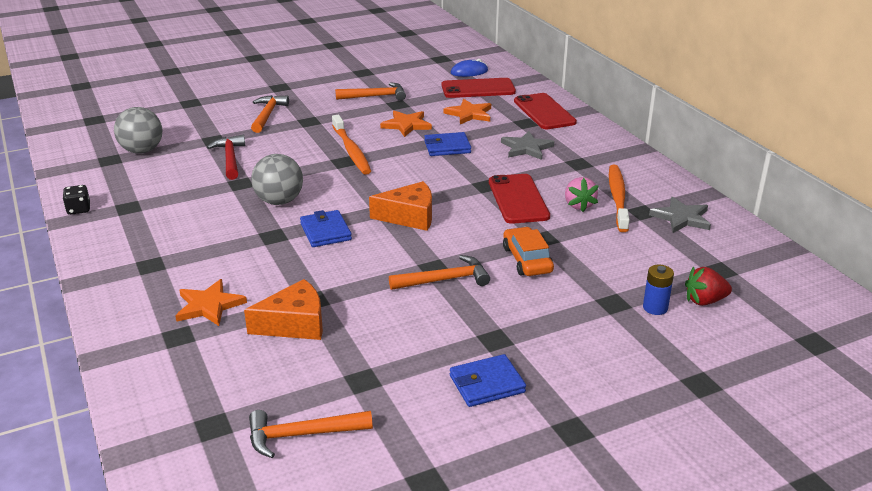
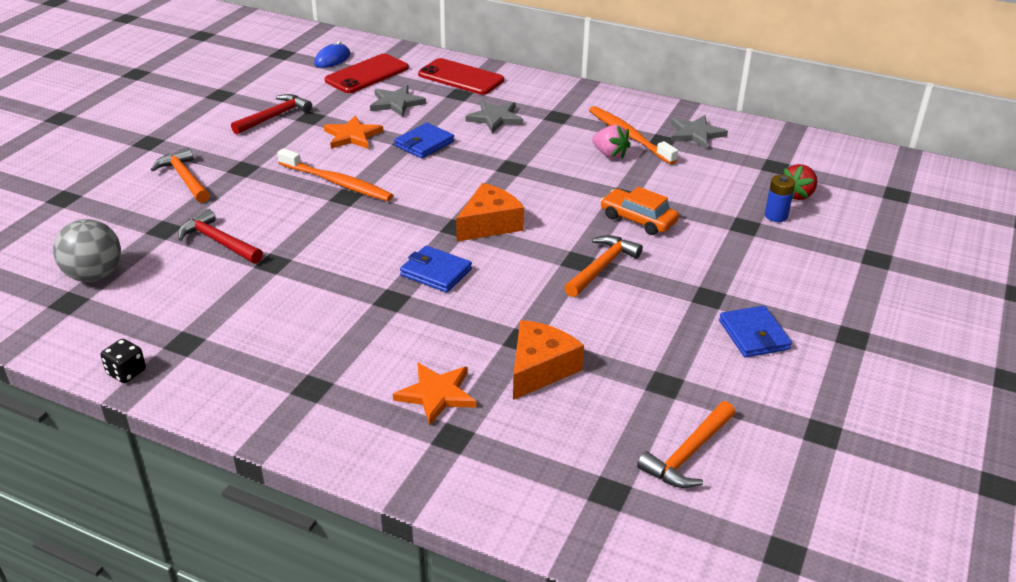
camera: 40 degrees left, 5 degrees up
(279, 201) = (344, 263): grey ball -> none
(375, 96) = (274, 117): orange hammer -> red hammer
(469, 114) = (396, 103): orange star -> grey star
(487, 384) = (754, 335): blue wallet -> blue wallet turned 45 degrees counterclockwise
(518, 199) = (556, 169): red phone -> none

